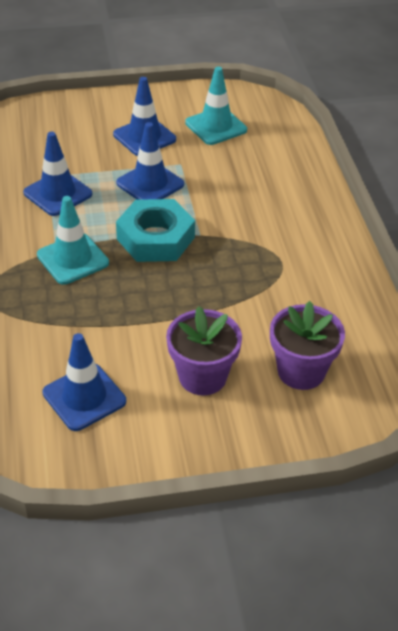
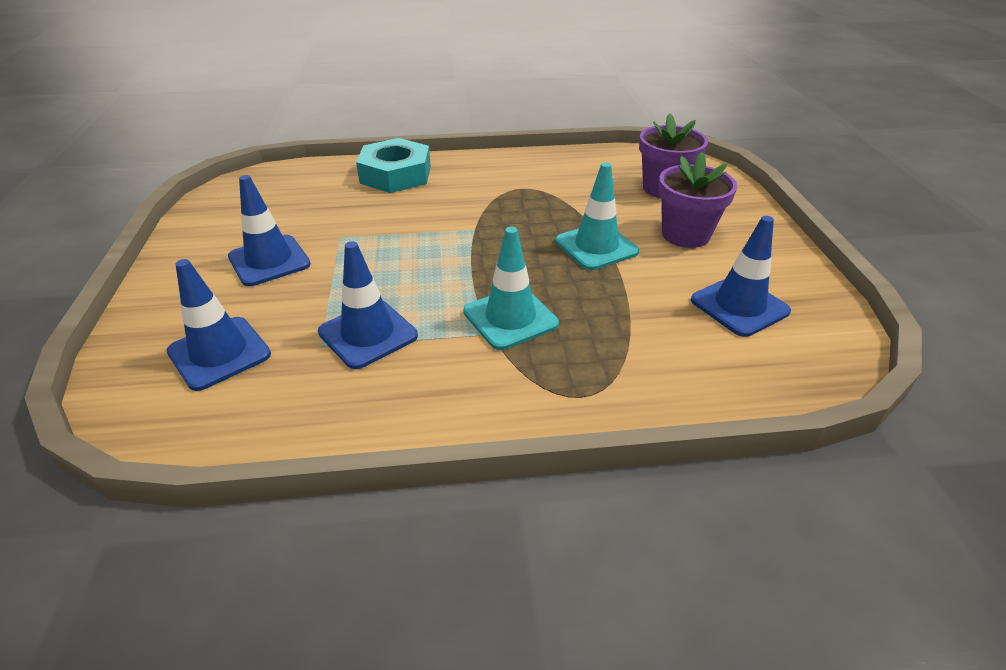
camera: 85 degrees left, 5 degrees down
(150, 184) = (372, 258): blue traffic cone -> blue traffic cone (219, 353)
(156, 238) = (477, 256): turquoise nut -> turquoise nut (395, 174)
(216, 126) = (276, 211): turquoise traffic cone -> turquoise traffic cone (596, 246)

